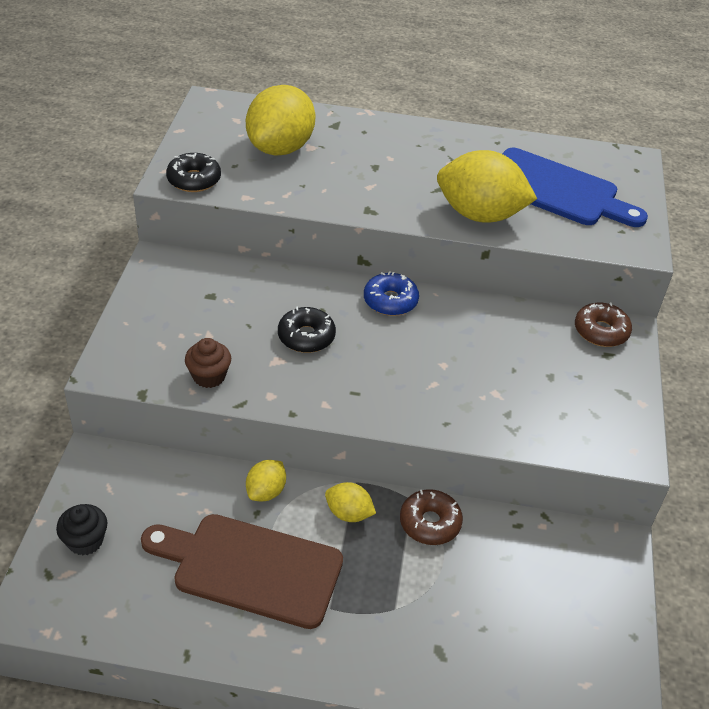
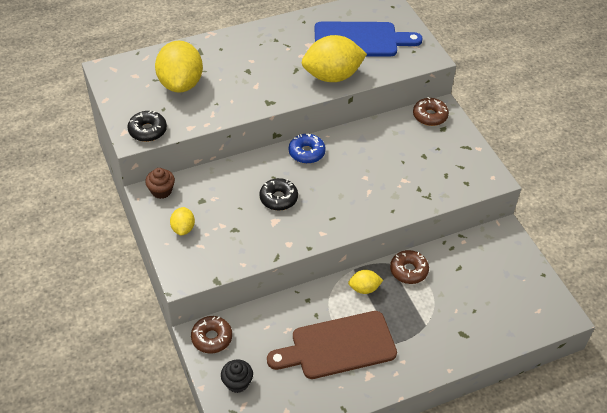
camera: 30 degrees left, 5 degrees up
(105, 470) = (212, 338): none -> brown donut
(209, 376) = (245, 250): brown cupcake -> brown cupcake (161, 191)
(266, 491) = (311, 300): yellow lemon -> yellow lemon (183, 228)

